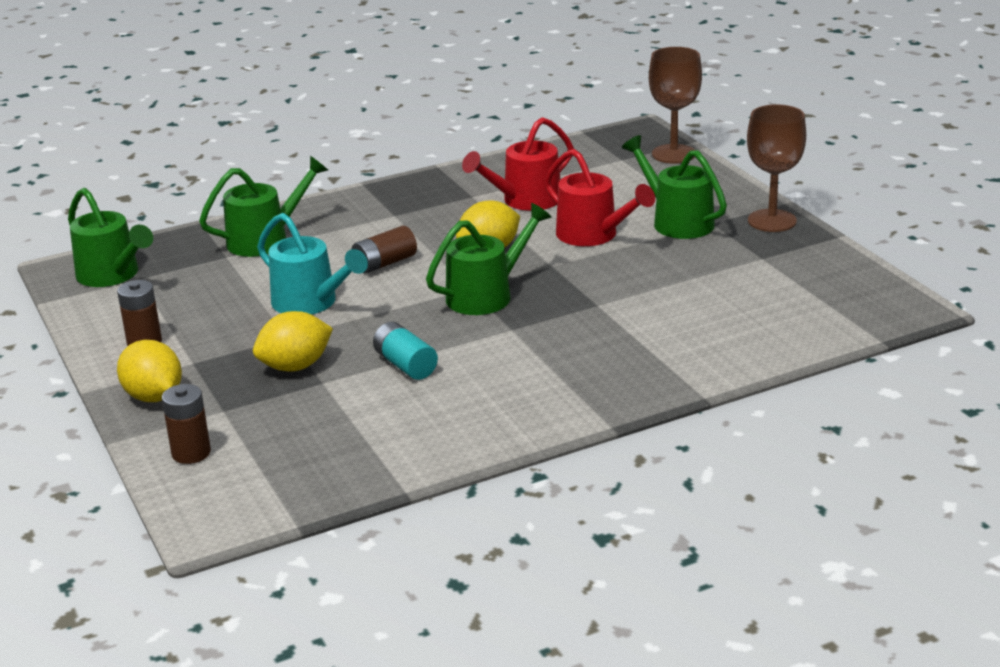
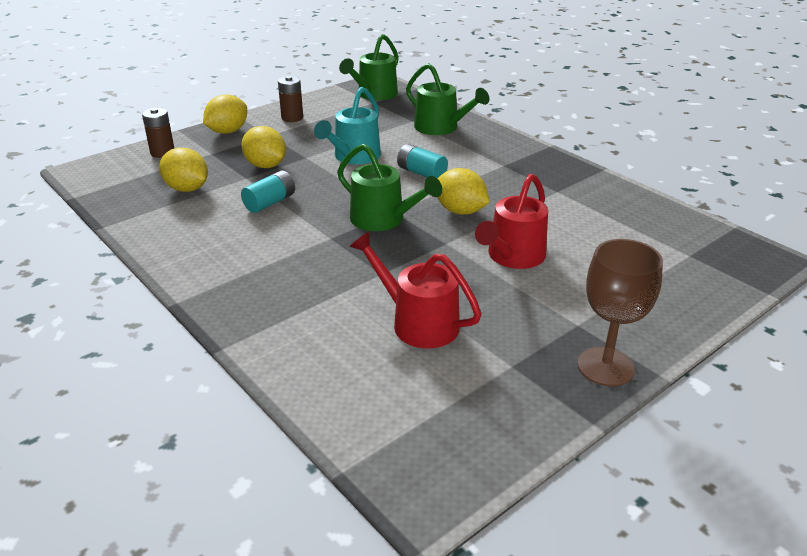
camera: 75 degrees right, 5 degrees up
(330, 427) = (187, 189): none -> yellow lemon
(385, 263) = (421, 173): brown battery -> turquoise battery
(525, 201) = (562, 215): red watering can -> red watering can (417, 322)
(673, 154) = (728, 285): brown goblet -> none
(676, 221) = (567, 301): green watering can -> none

